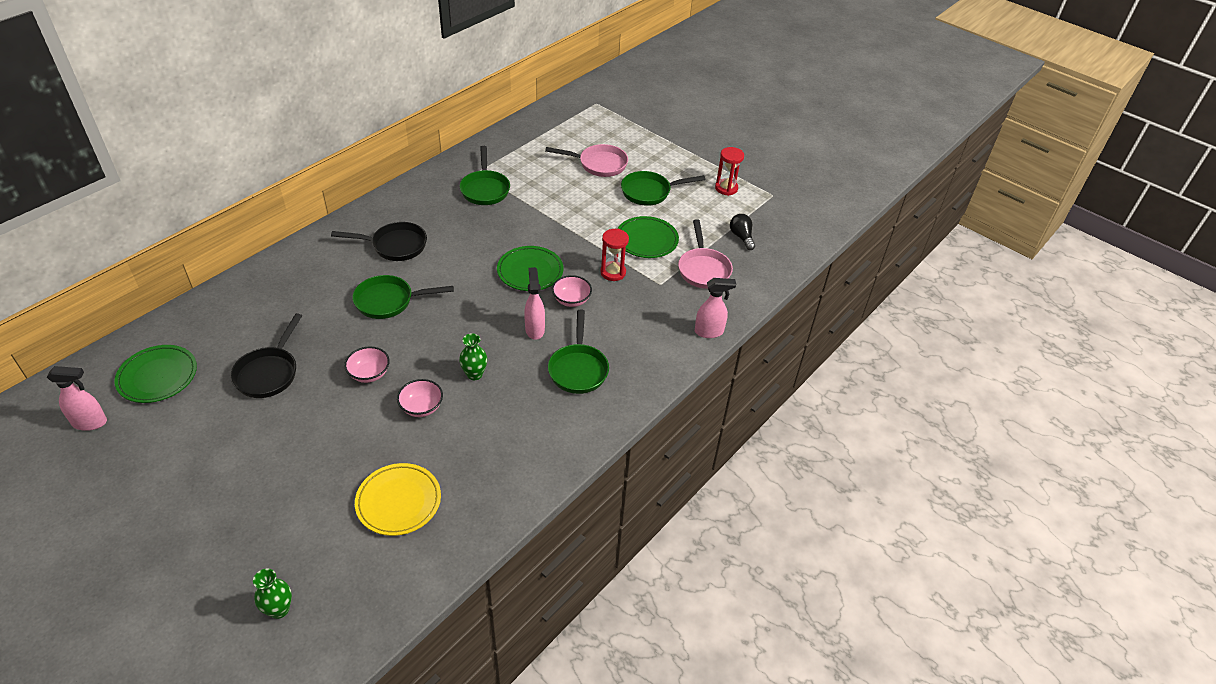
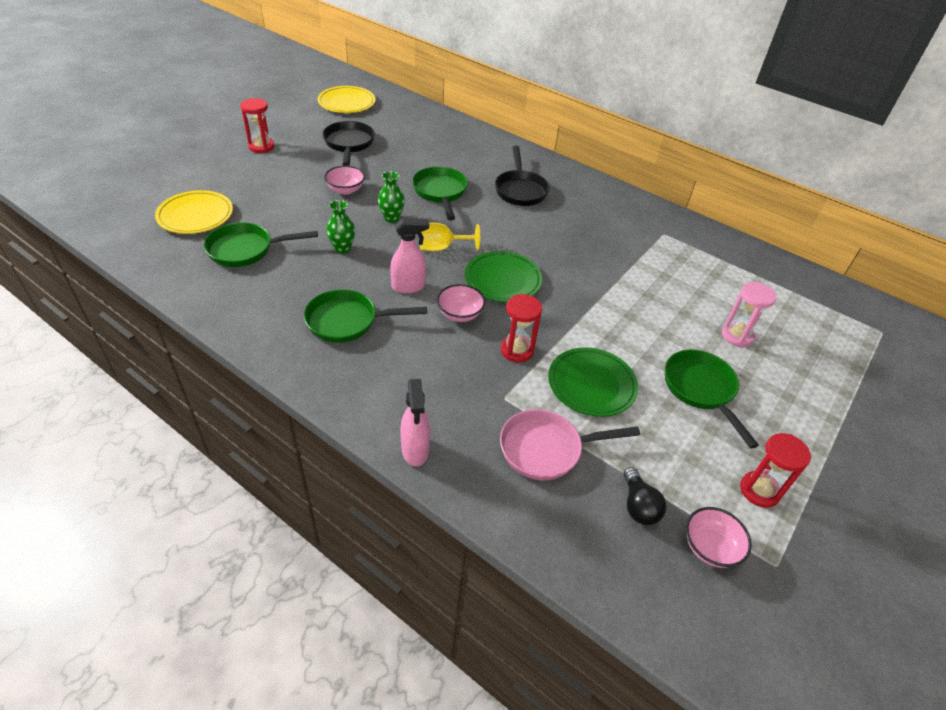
camera: 85 degrees right, 0 degrees up
(90, 423) = (304, 87): pink spray bottle -> none
(158, 376) = (347, 103): green plate -> yellow plate
(252, 456) = (261, 147): none -> red hourglass
(269, 373) = (349, 144): black pan -> black pan turned 75 degrees clockwise
(279, 609) = (113, 172): green vase -> green vase (391, 218)
(421, 407) = (302, 220): pink bowl -> pink bowl (710, 547)
(481, 306) = (441, 248): none -> yellow goblet
(485, 189) = (636, 241): green pan -> green pan (246, 250)
(599, 164) = (737, 336): pink pan -> pink hourglass
(741, 237) = (638, 506): black light bulb -> black light bulb turned 105 degrees clockwise

